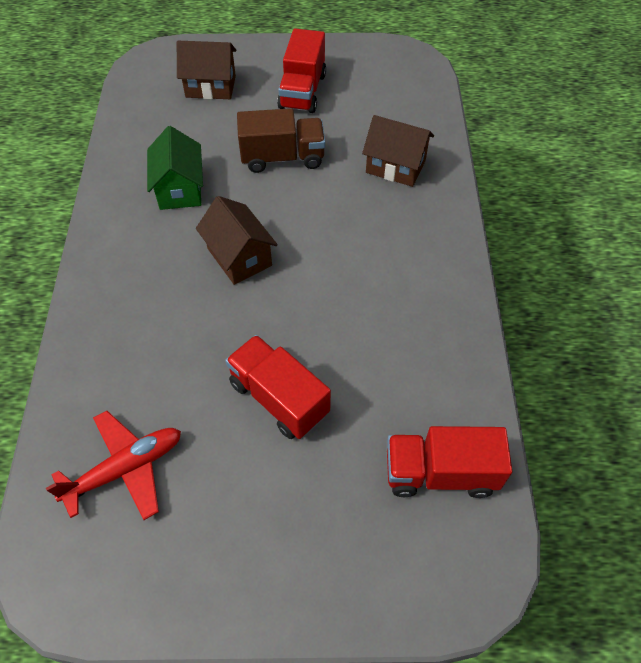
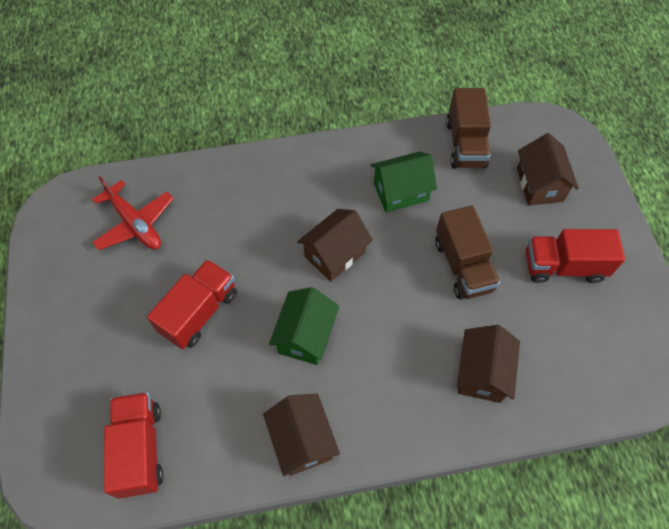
camera: 80 degrees right, 5 degrees up
(140, 127) = (465, 144): none -> brown truck
(331, 296) = (305, 336): none -> green house
(445, 313) = (302, 440): none -> brown house

